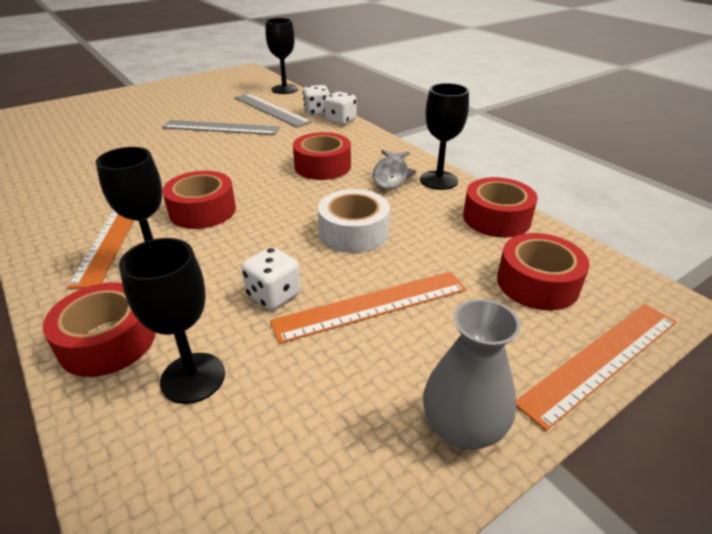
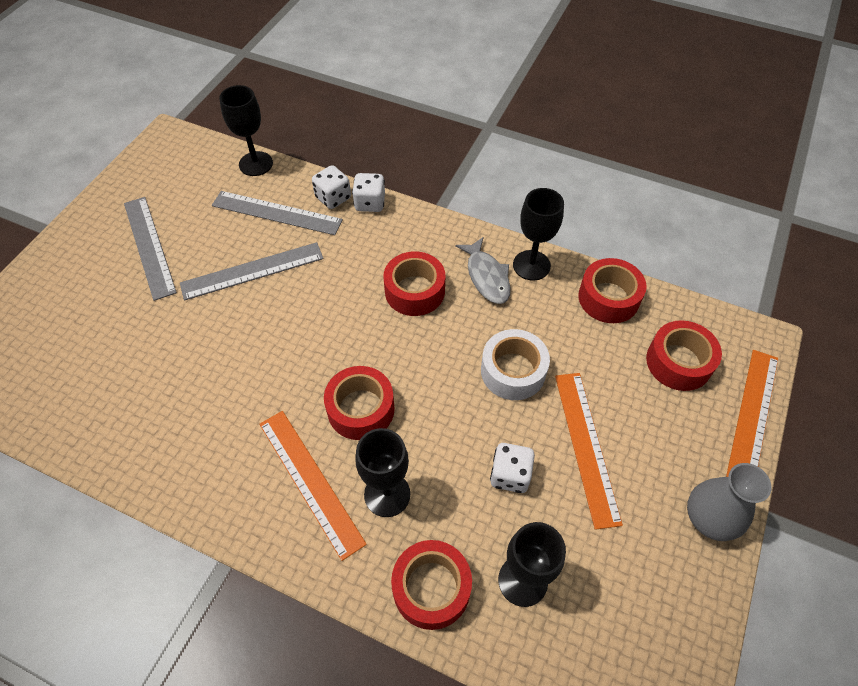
camera: 30 degrees left, 20 degrees up
(174, 103) = (149, 246): none -> grey ruler
(371, 305) = (586, 446): orange ruler -> orange ruler turned 45 degrees counterclockwise

